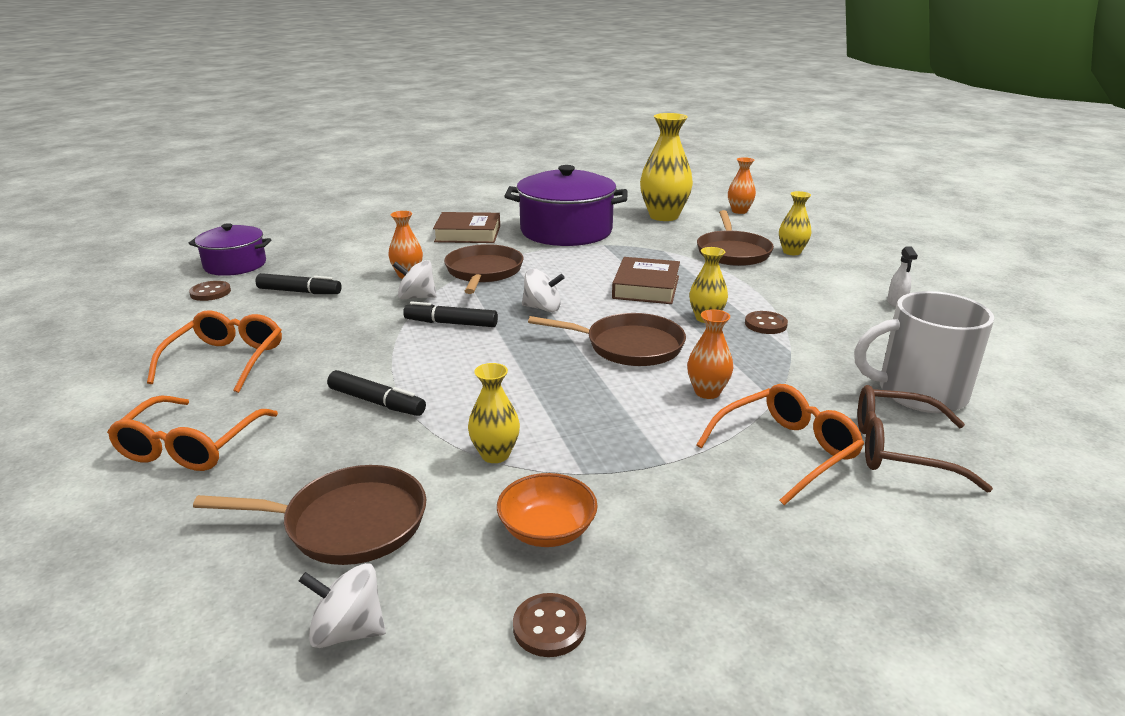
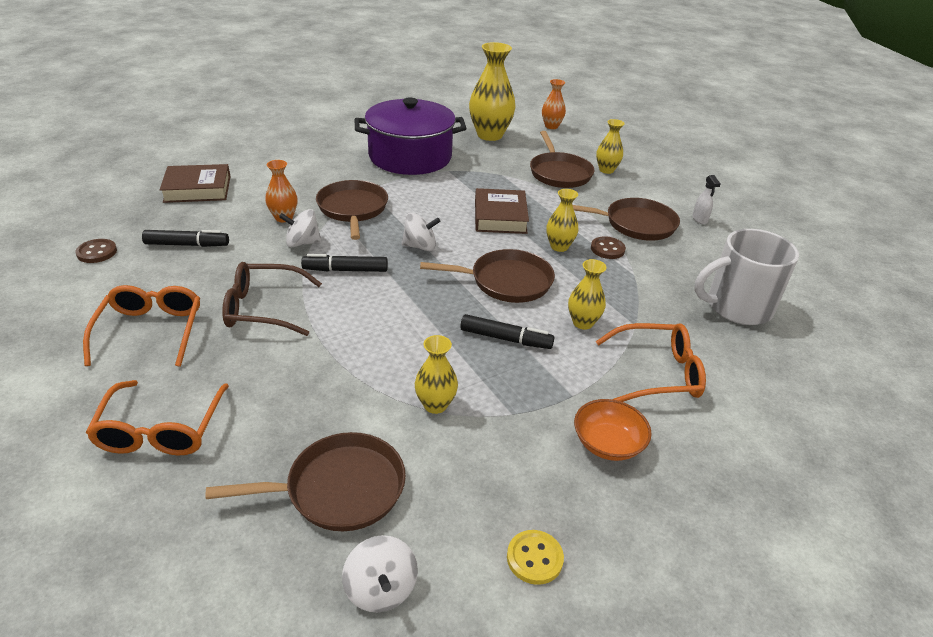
camera: 15 degrees left, 10 degrees up
(235, 265) = (107, 216): purple pot -> none
(348, 631) = (381, 589): white spinning top -> white spinning top turned 105 degrees counterclockwise
(377, 402) = (313, 363): black marker -> black marker (506, 339)
(468, 234) = (321, 165): brown book -> brown book (197, 189)
(547, 530) = (502, 471): orange bowl -> orange bowl (608, 443)
(549, 627) = (534, 558): brown button -> yellow button
(707, 392) = (582, 323): orange vase -> yellow vase
(787, 451) = (658, 373): orange glasses -> orange glasses turned 45 degrees clockwise
(811, 303) = (636, 224): none -> brown pan
(899, 449) = (736, 362): brown glasses -> brown glasses (263, 308)

